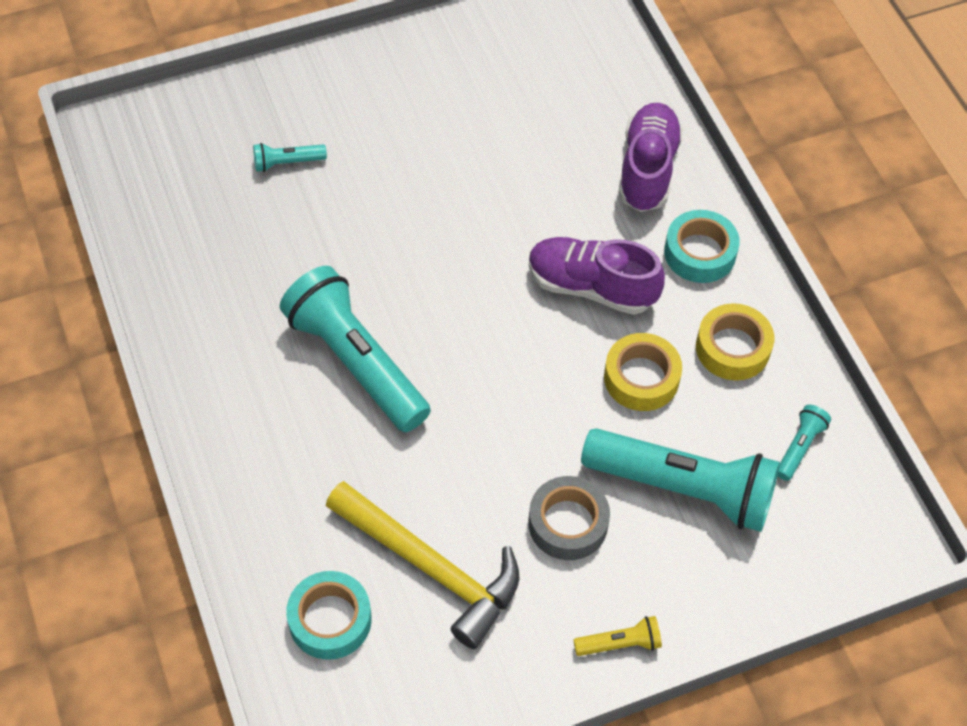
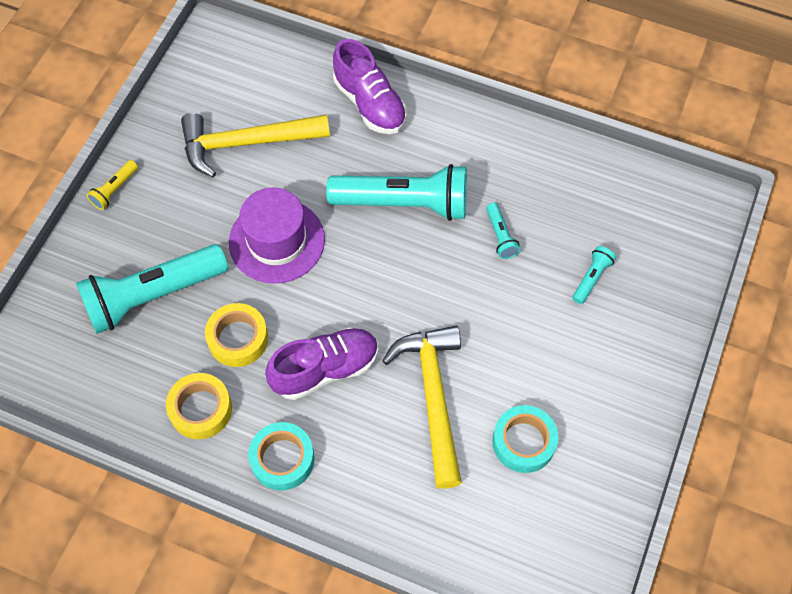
camera: 135 degrees right, 5 degrees up
(330, 620) = (269, 83): turquoise tape -> turquoise tape (523, 442)
(512, 435) = (277, 241): none -> purple hat
(527, 192) = (433, 397): none -> yellow hammer
(568, 523) = (199, 222): grey tape -> none
(647, 169) = (378, 492): purple shoe -> purple shoe (370, 104)
(799, 447) = (105, 381): turquoise flashlight -> turquoise flashlight (500, 236)

